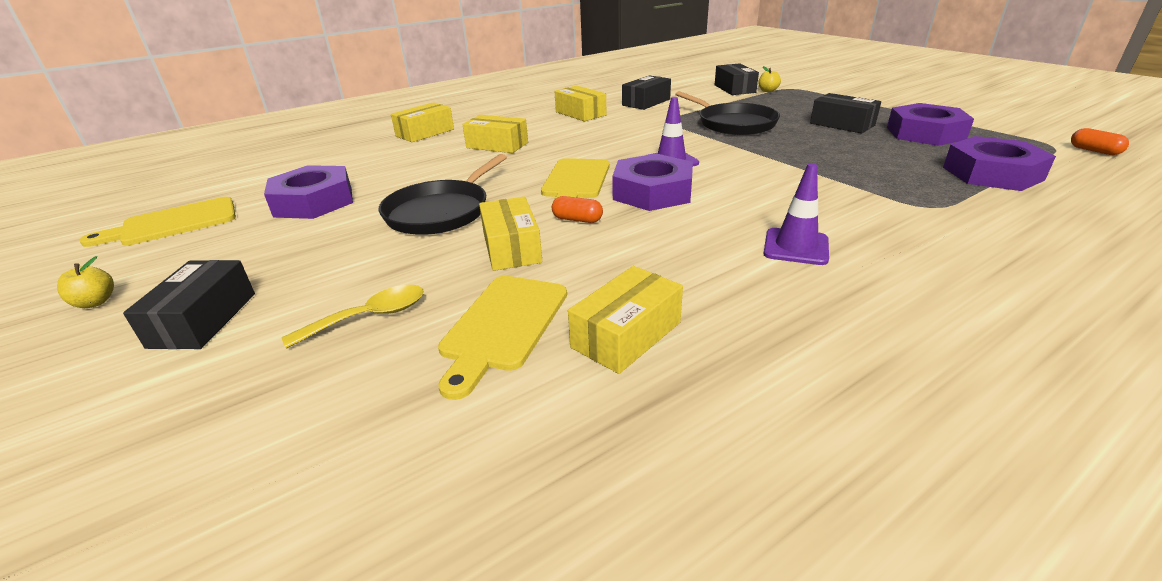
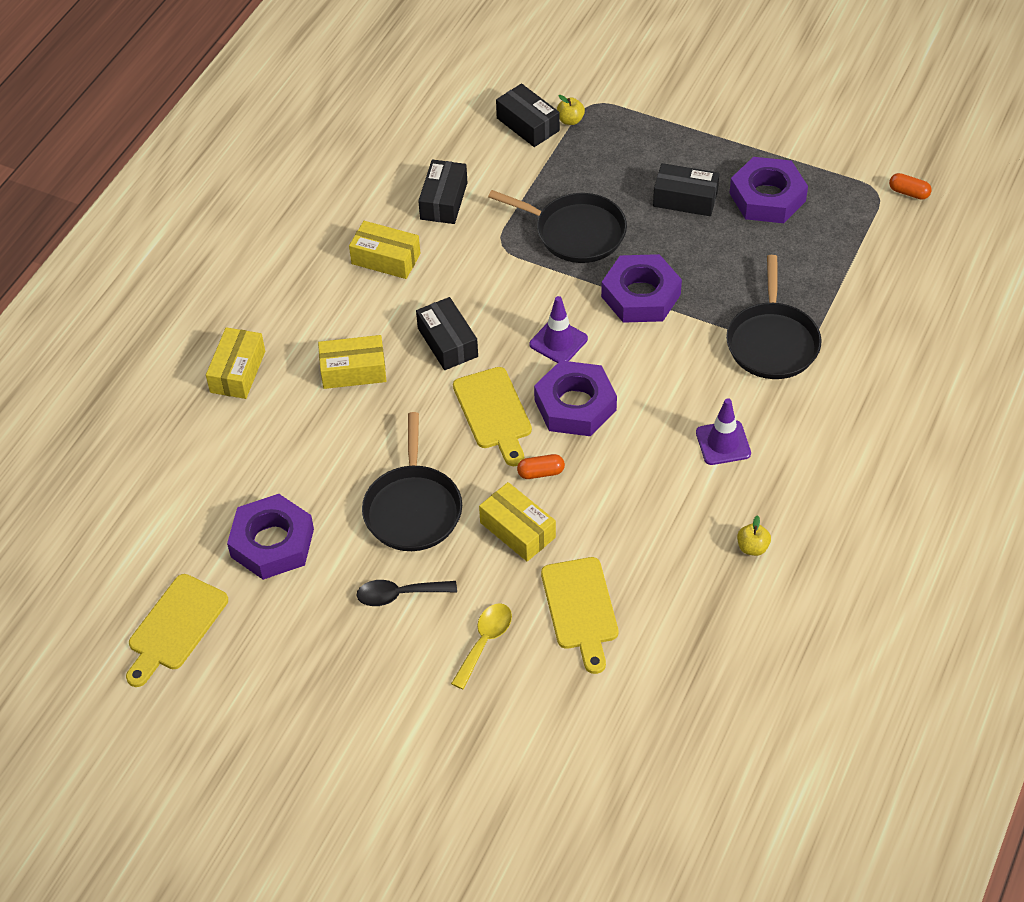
camera: 30 degrees left, 20 degrees up
(95, 302) = (260, 723): yellow apple -> yellow apple (752, 547)
(203, 319) = (369, 697): black box -> black box (447, 342)
(350, 257) = (399, 595): none -> black spoon
(626, 335) = (661, 581): yellow box -> none
(896, 198) = (772, 342): none -> black pan
(992, 173) = (835, 269): purple nut -> purple nut (641, 295)

